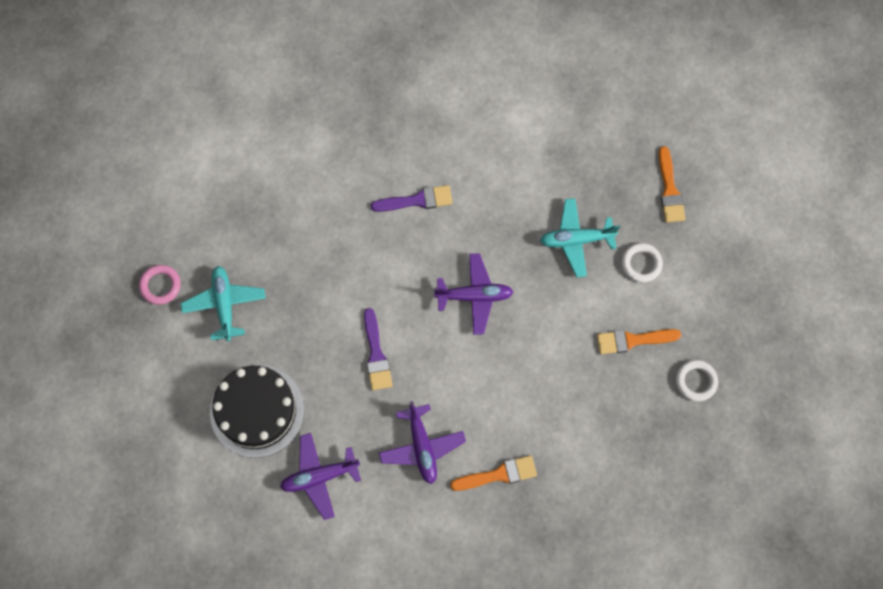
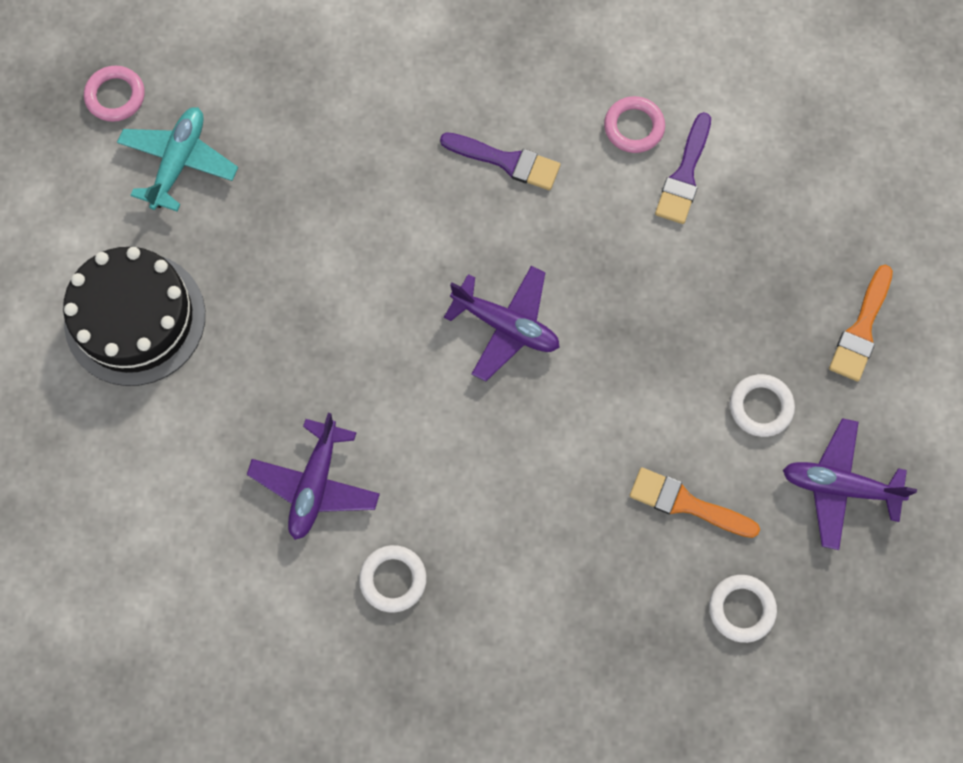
camera: 30 degrees right, 0 degrees up
(319, 476) = (160, 447): purple plane -> purple plane (839, 487)
(376, 354) = (330, 331): purple brush -> purple brush (684, 175)
(477, 141) = (634, 127): none -> pink ring
(498, 474) = (393, 579): orange brush -> white ring
(576, 240) = (689, 327): turquoise plane -> none

